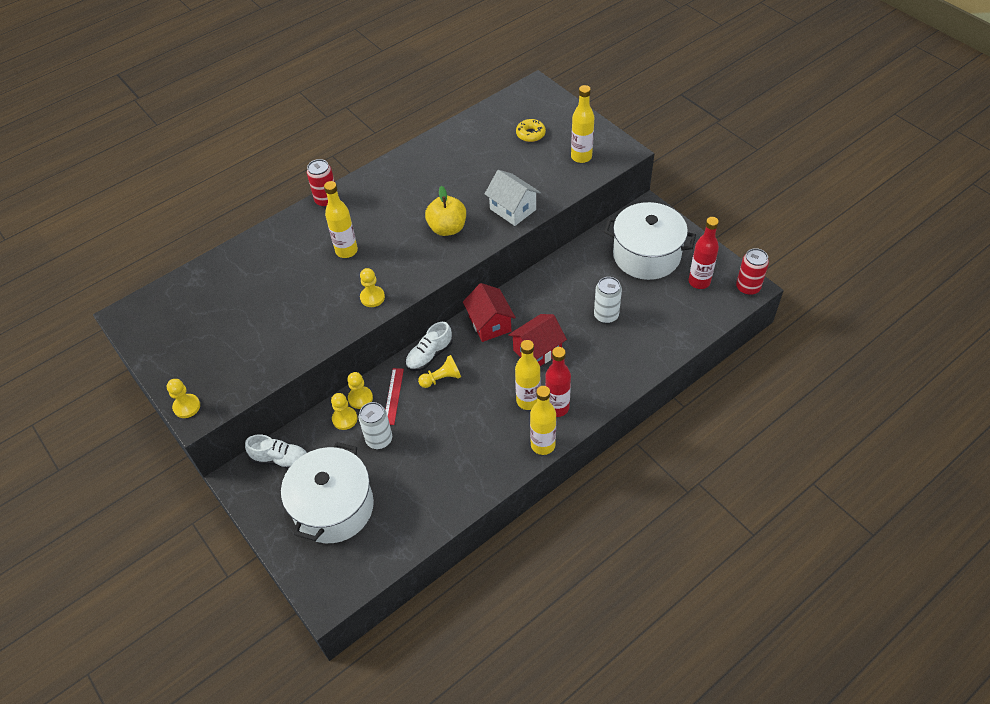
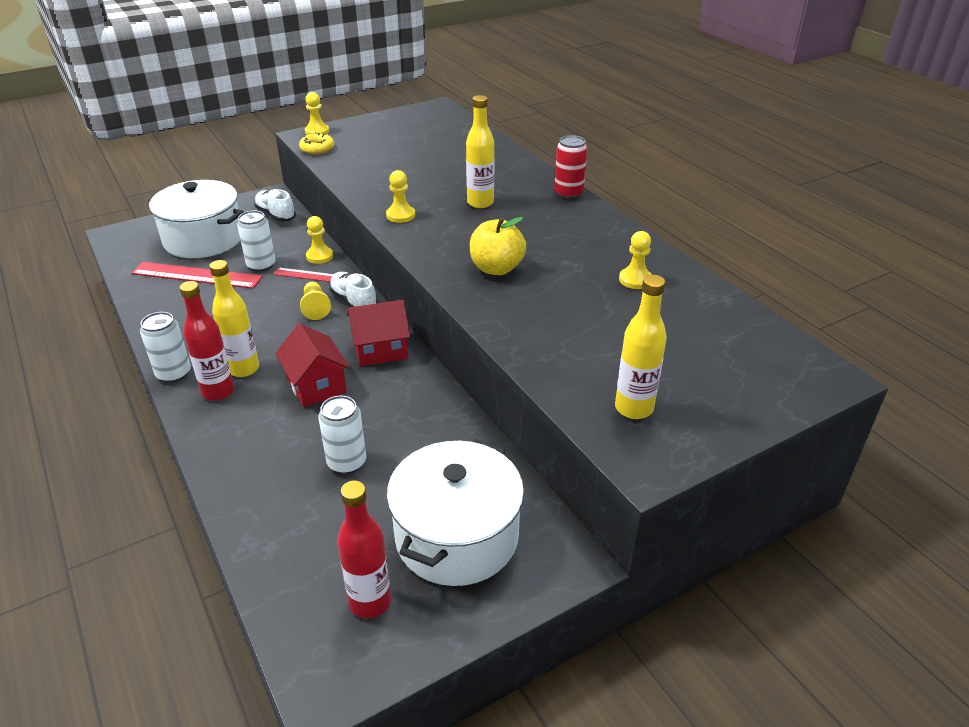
camera: 95 degrees right, 15 degrees down
(281, 459) = (275, 215): white shoe -> white shoe turned 120 degrees clockwise
(345, 419) = (299, 247): yellow pawn -> yellow pawn (635, 280)
(401, 486) = (197, 275): none -> red ruler
(513, 209) = (519, 324): white house -> none
(530, 134) = (696, 358): yellow donut -> yellow donut (317, 149)
(543, 445) = (173, 373): yellow bottle -> white can
(748, 287) = (326, 684): red can -> none

